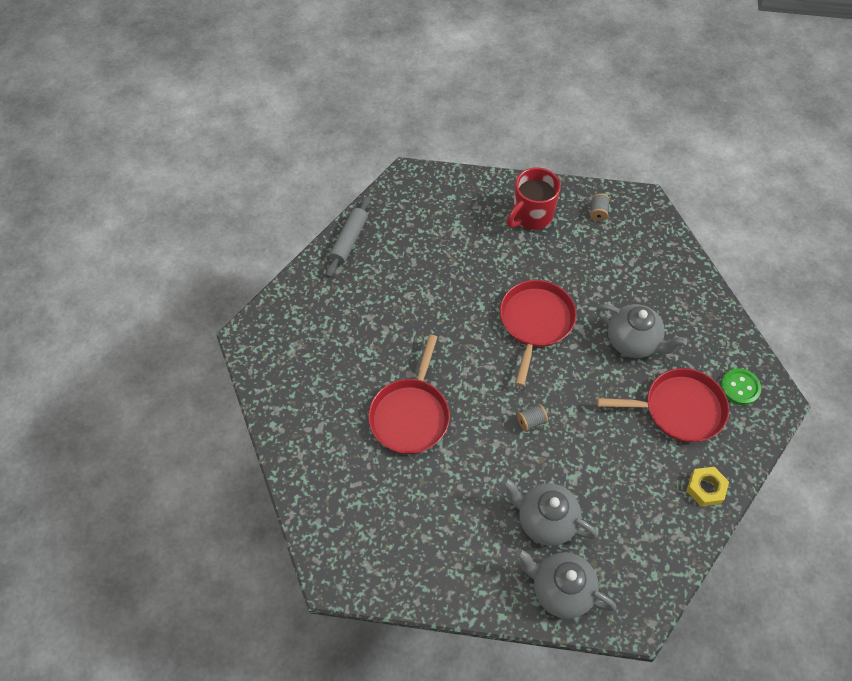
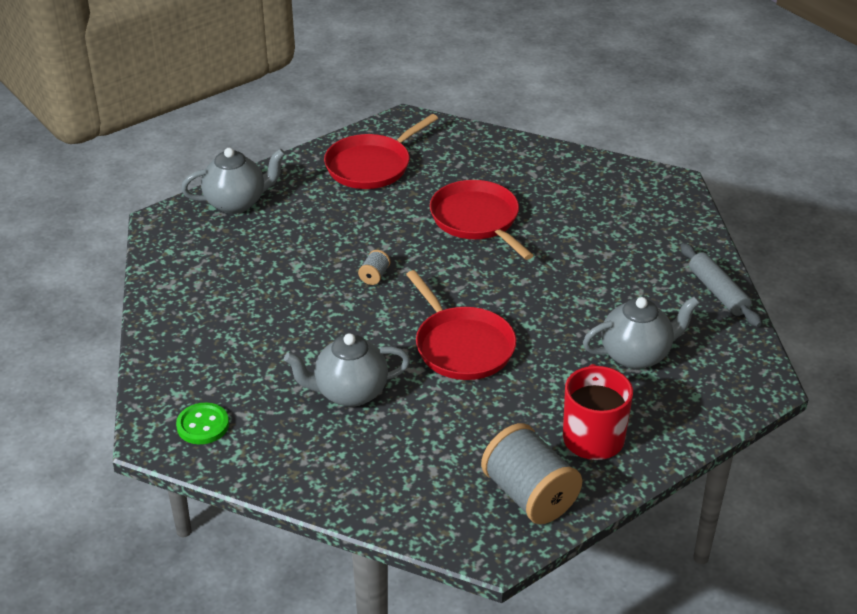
camera: 135 degrees right, 20 degrees down
(545, 521) = (290, 228): grey teapot -> grey teapot (636, 355)
(598, 212) = (529, 495): grey spool -> grey spool, size x2.35
(679, 409) = (249, 368): red pan -> red pan (371, 166)
(705, 488) = (171, 327): yellow nut -> none

